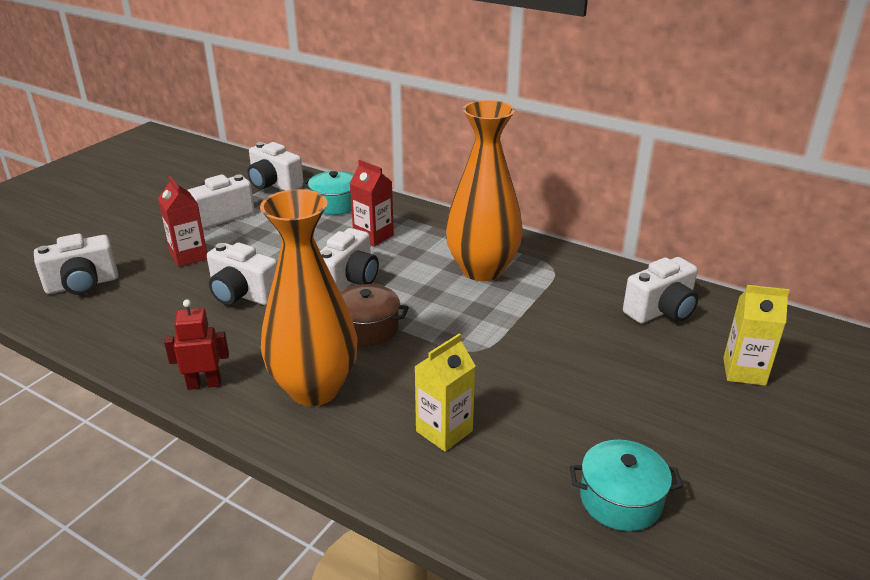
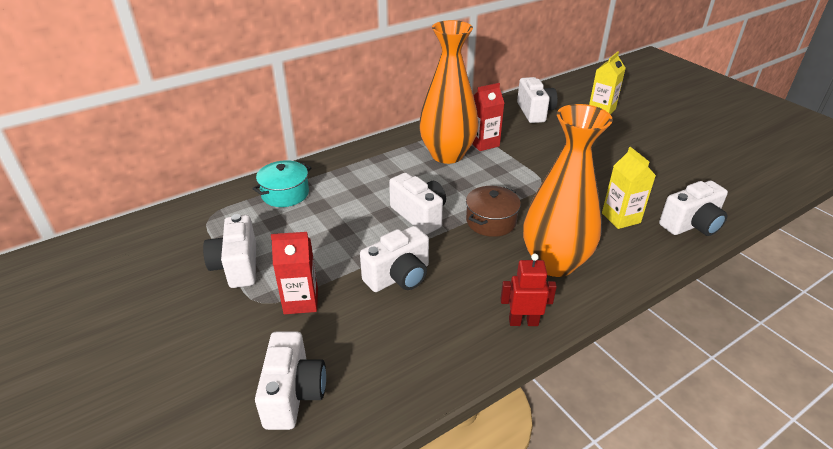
camera: 65 degrees left, 5 degrees up
(204, 384) = (523, 322): red robot -> red robot turned 75 degrees clockwise
(274, 184) = (206, 220): white camera -> white camera (691, 225)
(373, 236) = (359, 188): red carton -> red carton (484, 143)
(621, 500) = (693, 177): turquoise pot -> none

